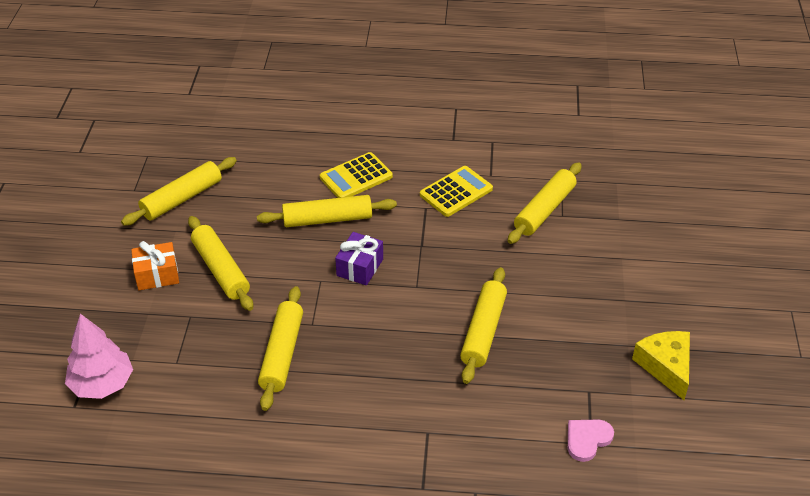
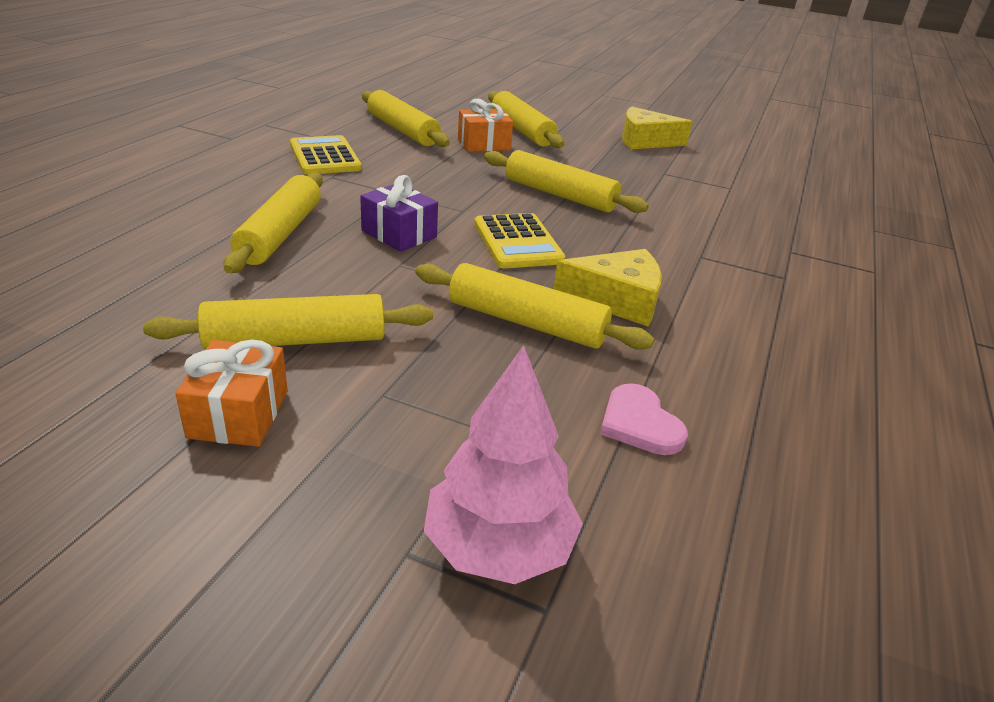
camera: 75 degrees left, 10 degrees down
(182, 198) = (55, 346): yellow rolling pin -> yellow rolling pin (522, 130)
(332, 392) = (617, 300): none -> yellow cheese
(356, 177) = (219, 199): yellow calculator -> yellow calculator (517, 242)
(555, 263) = (483, 144): none -> orange gift
(587, 439) = (725, 188): pink heart -> pink heart (639, 423)

